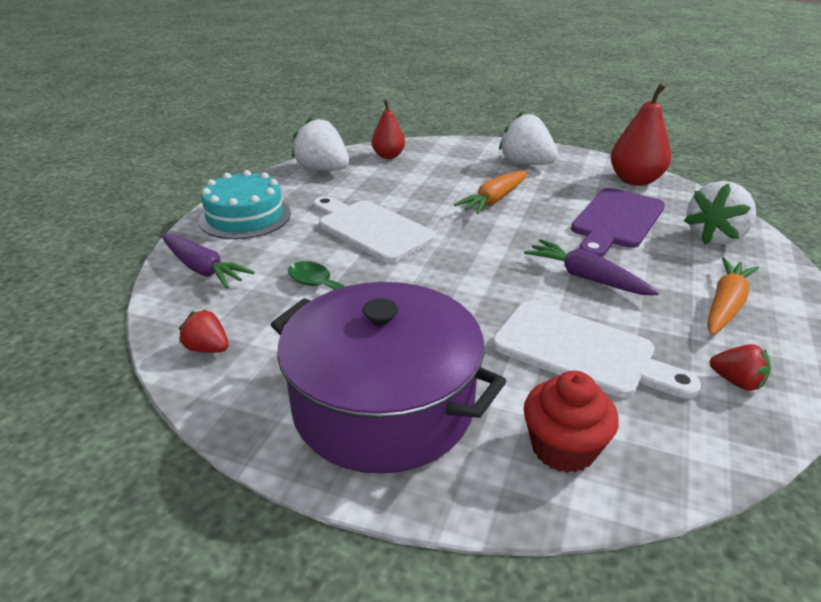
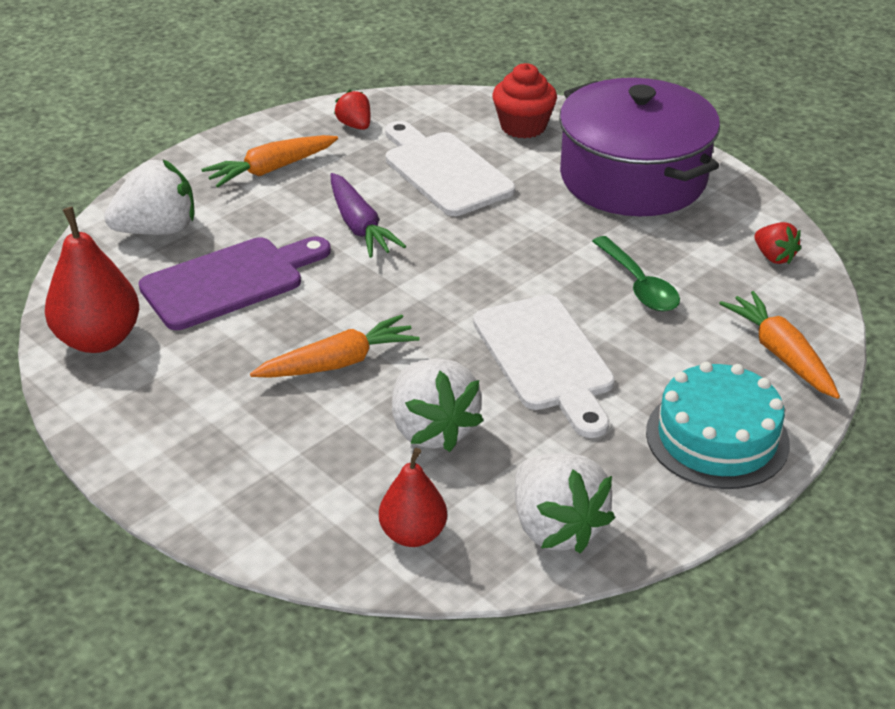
camera: 155 degrees left, 5 degrees up
(203, 269) = (780, 354): purple carrot -> orange carrot
(526, 164) = (202, 429): white strawberry -> white strawberry (432, 429)

